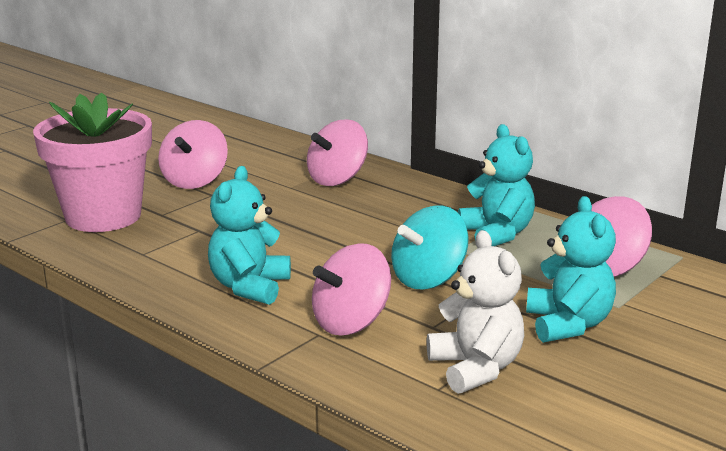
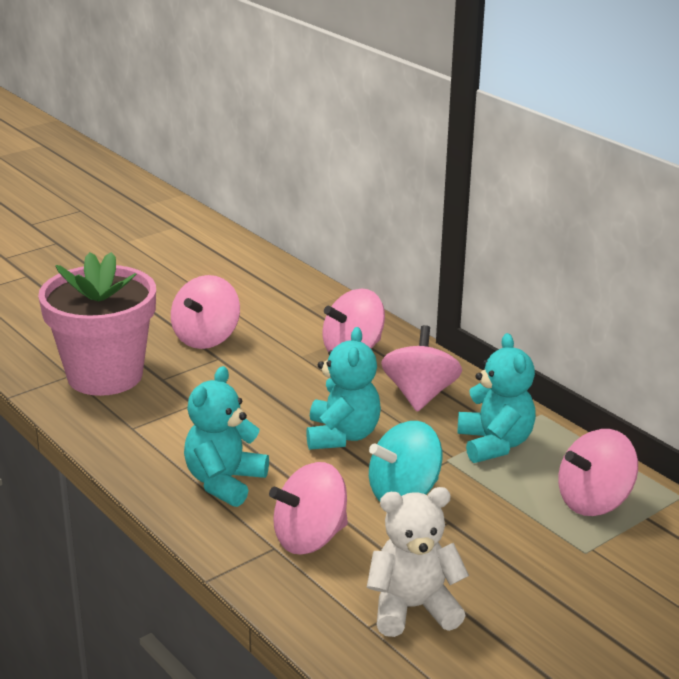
camera: 10 degrees right, 5 degrees up
(412, 205) = (420, 395): none -> pink spinning top
(476, 368) = (413, 608): white teddy bear -> white teddy bear turned 90 degrees counterclockwise
(568, 324) = (524, 568): turquoise teddy bear -> turquoise teddy bear (342, 436)

